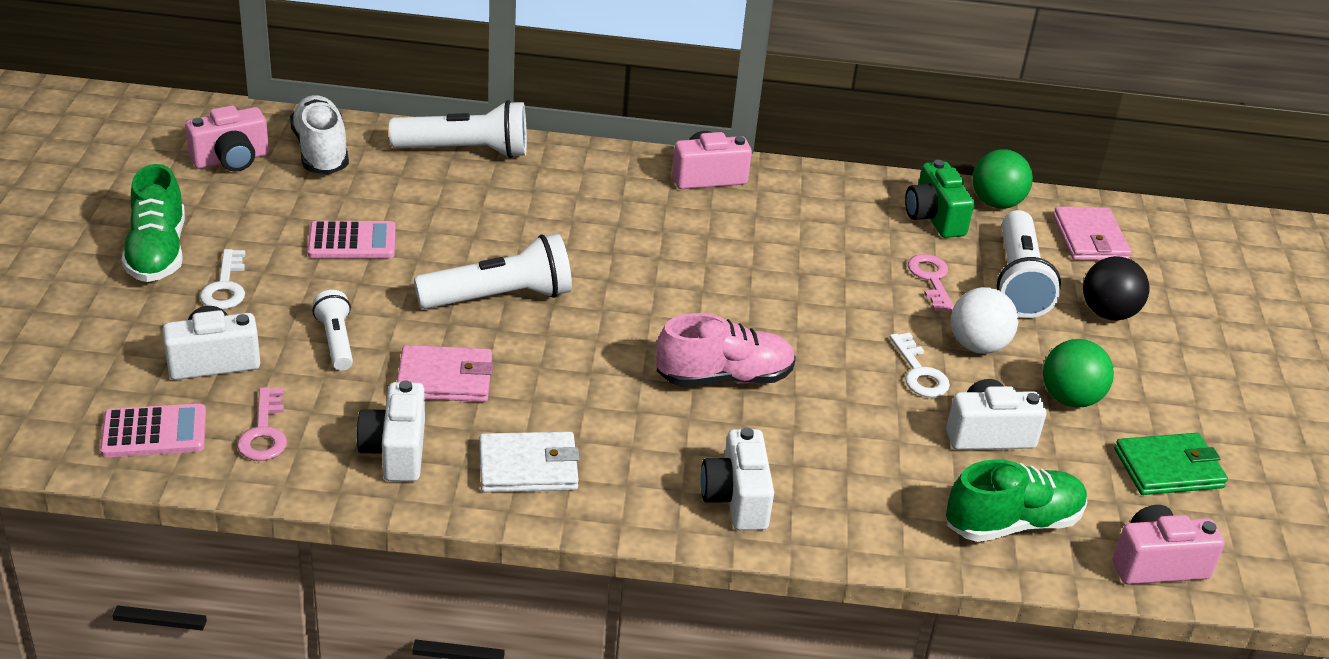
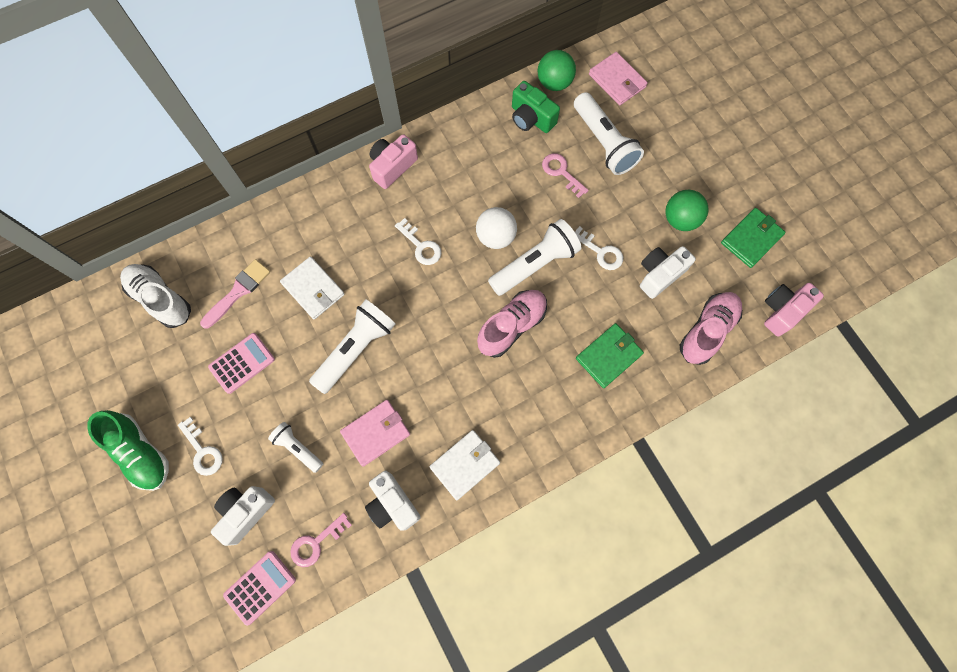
camera: 30 degrees left, 35 degrees up
(231, 160) = (114, 344): pink camera -> none
(264, 432) = (316, 542): pink key -> pink key turned 90 degrees clockwise
(413, 186) = (238, 291): none -> pink brush
(466, 151) = (243, 239): white flashlight -> white flashlight (535, 264)
(502, 225) = (313, 289): none -> white wallet
(675, 254) = (421, 246): none -> white key
(736, 499) = (576, 410): white camera -> none
(836, 472) = (608, 356): none -> green wallet
(977, 346) = (615, 210): white ball -> white ball (495, 237)
(1012, 523) = (707, 331): green shoe -> pink shoe
(1108, 313) = (660, 138): black ball -> none

